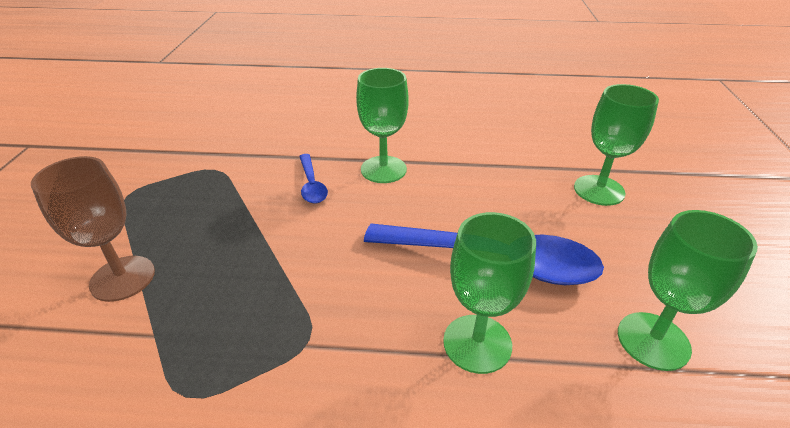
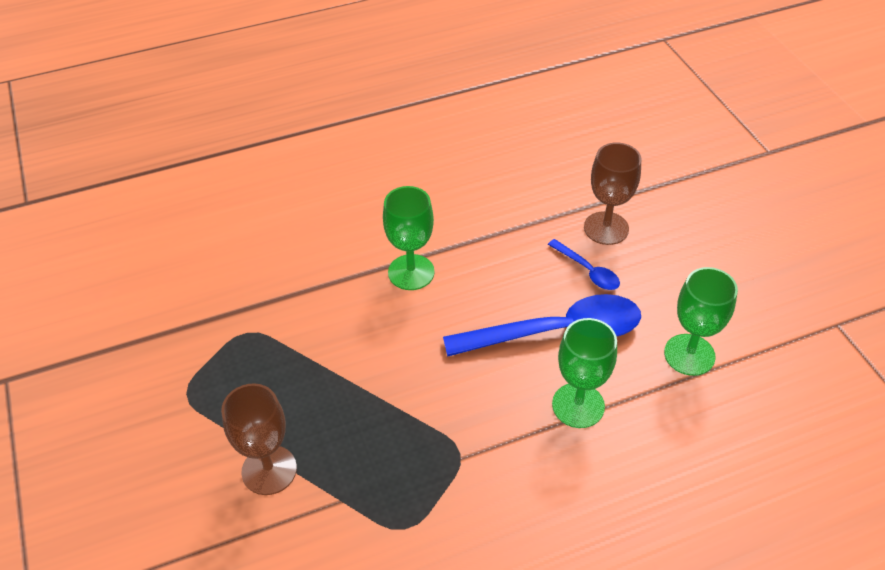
camera: 25 degrees left, 10 degrees up
(312, 185) = (357, 315): blue spoon -> blue spoon (588, 271)
(599, 190) = (606, 228): green goblet -> brown goblet

